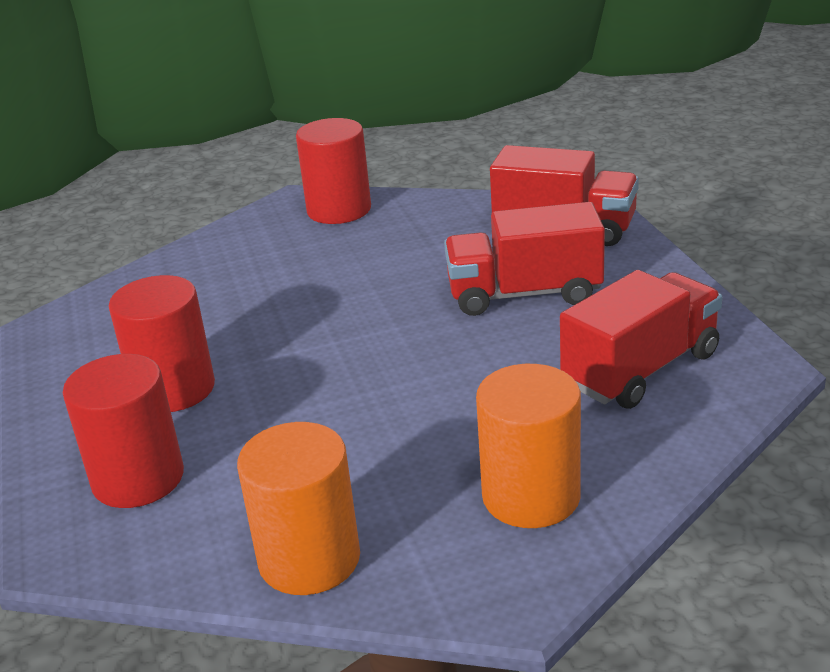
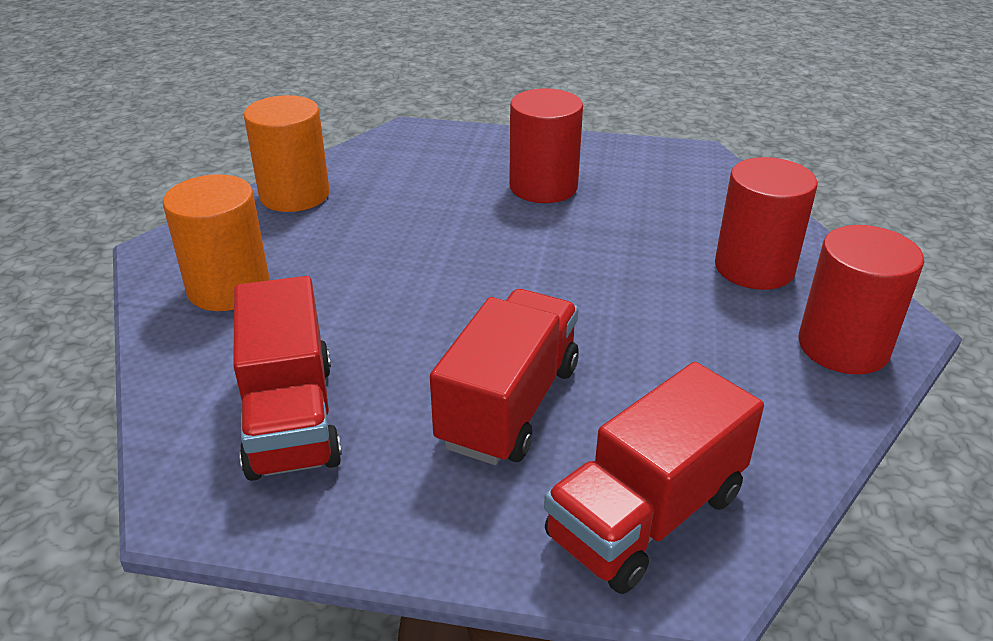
camera: 115 degrees right, 5 degrees up
(138, 478) = (448, 159): red cylinder -> red cylinder (754, 268)

